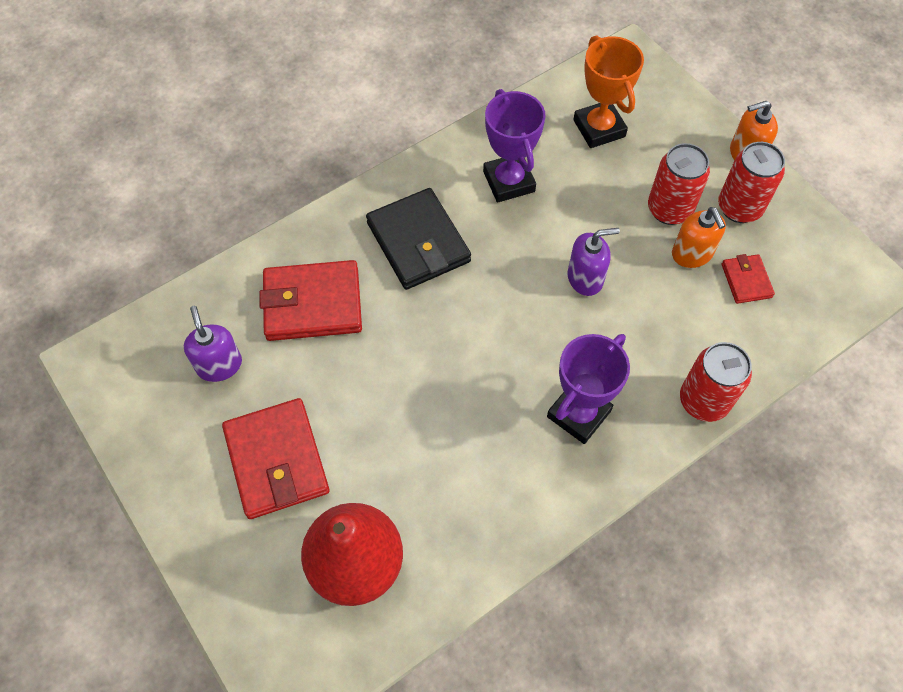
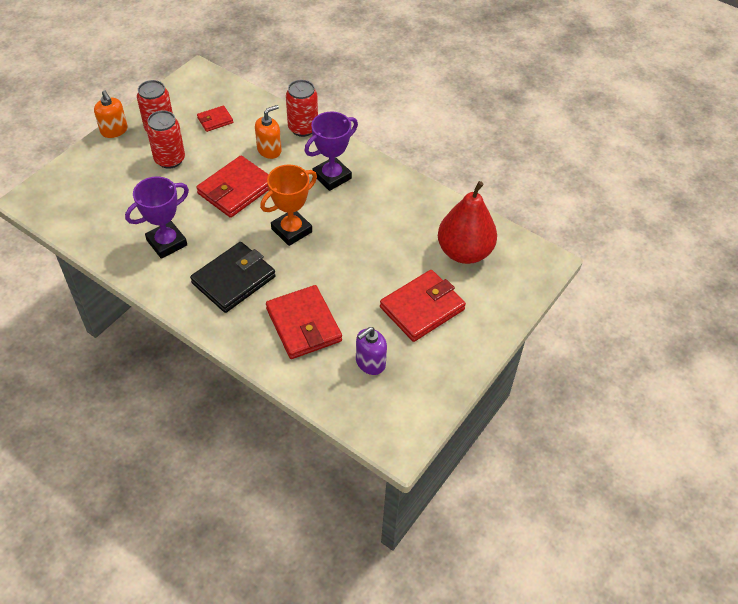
camera: 110 degrees left, 10 degrees down
(579, 414) = (332, 177): purple trophy -> purple trophy turned 60 degrees counterclockwise
(585, 278) = (236, 190): purple soap dispenser -> red wallet
(599, 128) = (106, 204): orange trophy -> orange trophy (291, 230)
(692, 254) = (202, 145): orange soap dispenser -> orange soap dispenser (269, 150)

